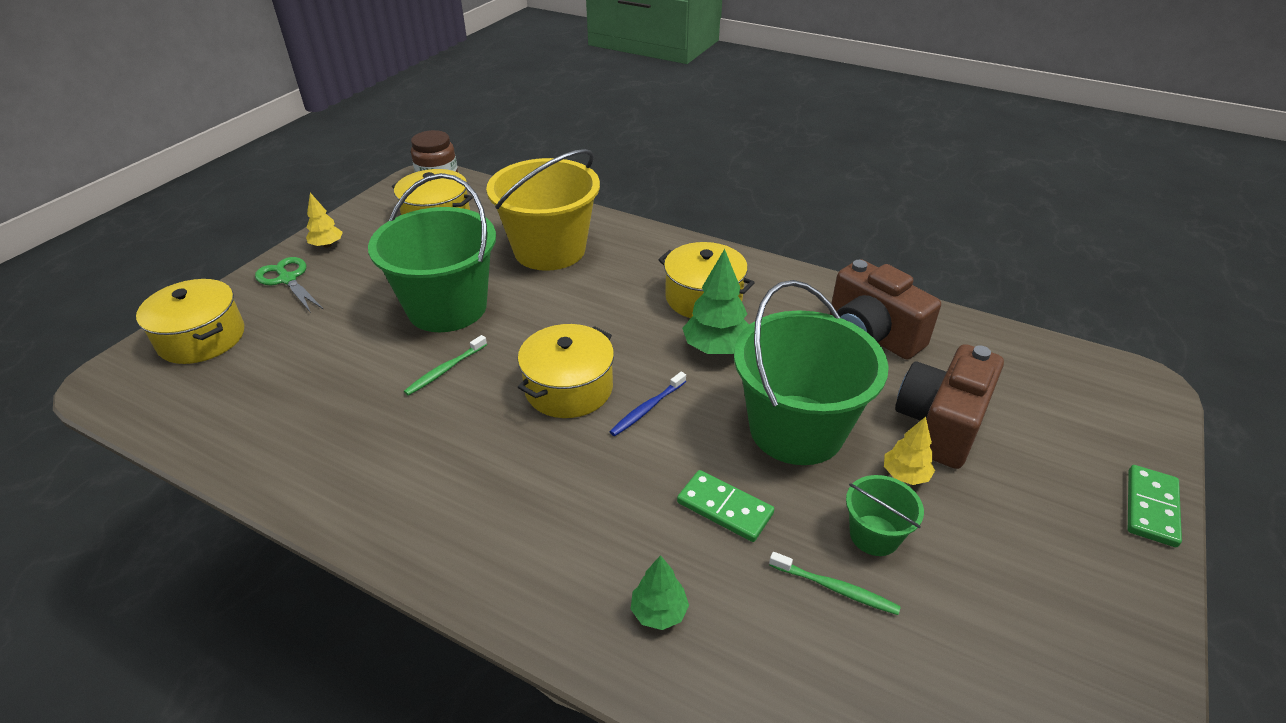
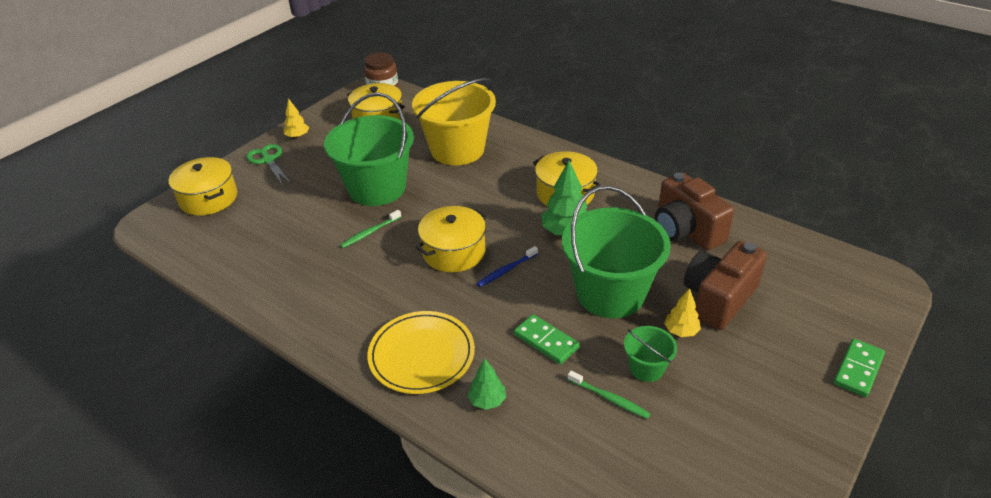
camera: 10 degrees right, 0 degrees up
(548, 548) = (421, 355): none -> yellow plate

